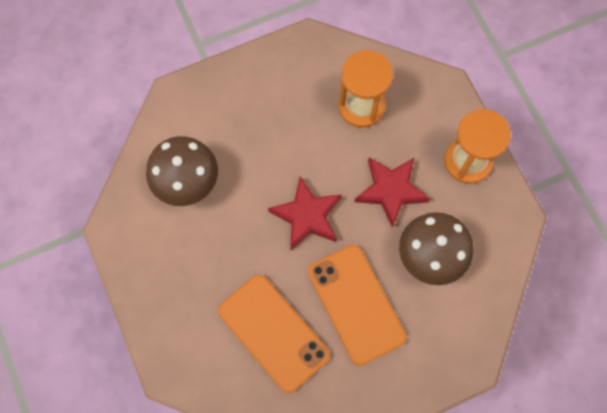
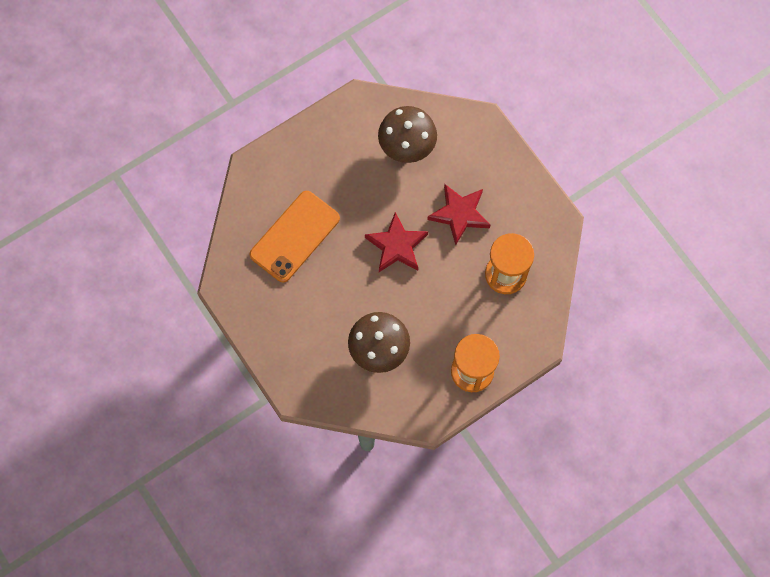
camera: 80 degrees right, 0 degrees up
(356, 304) = (329, 296): orange phone -> none
(391, 190) = (432, 310): red star -> red star (459, 214)

